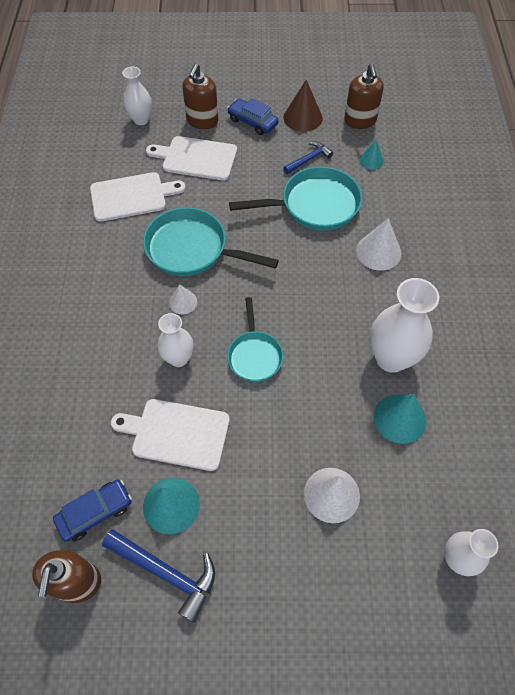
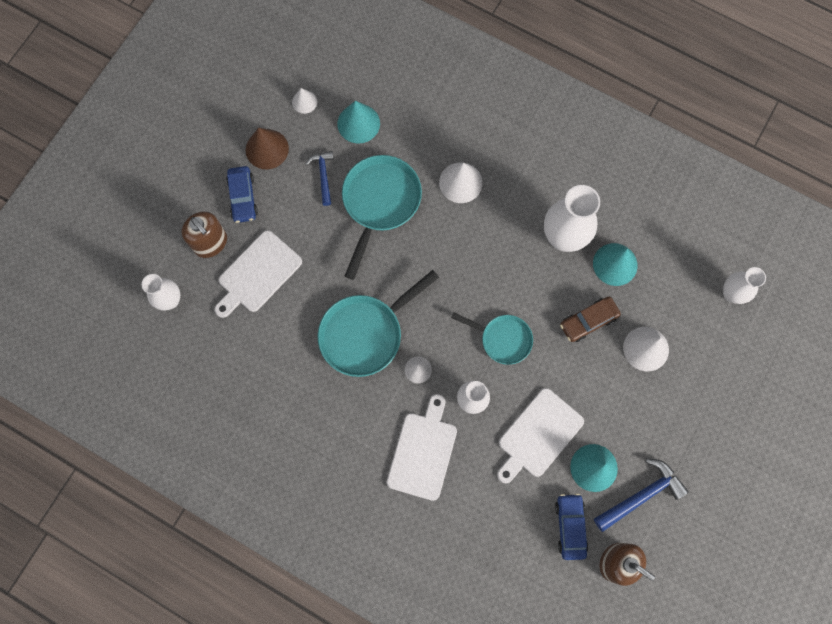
camera: 60 degrees left, 15 degrees up
(131, 196) = (269, 357): white cutting board -> white cutting board (423, 452)
(252, 122) = (243, 197): blue car -> blue car turned 75 degrees counterclockwise
(323, 422) = (588, 321): none -> brown car
(360, 121) = (304, 102): brown soap dispenser -> white cone
(371, 160) = (358, 123): turquoise cone -> turquoise cone, size x1.68

